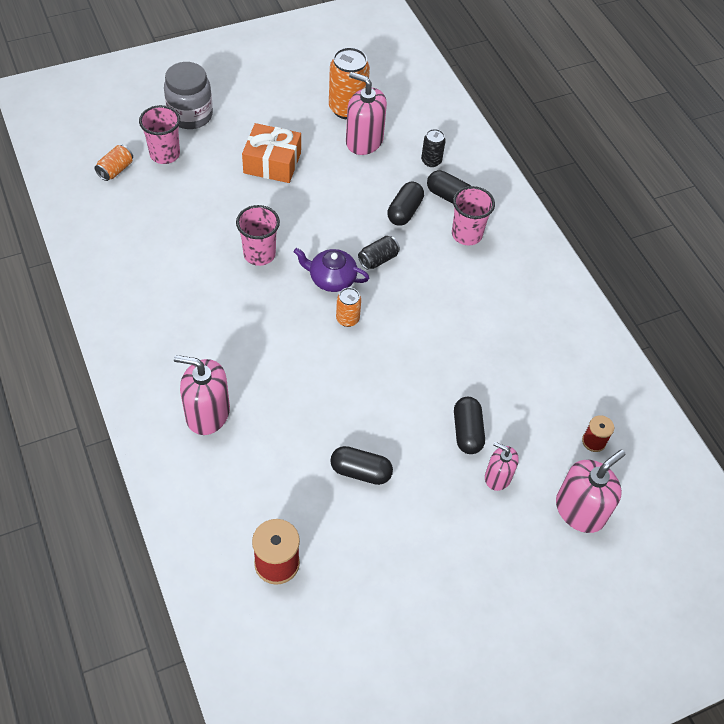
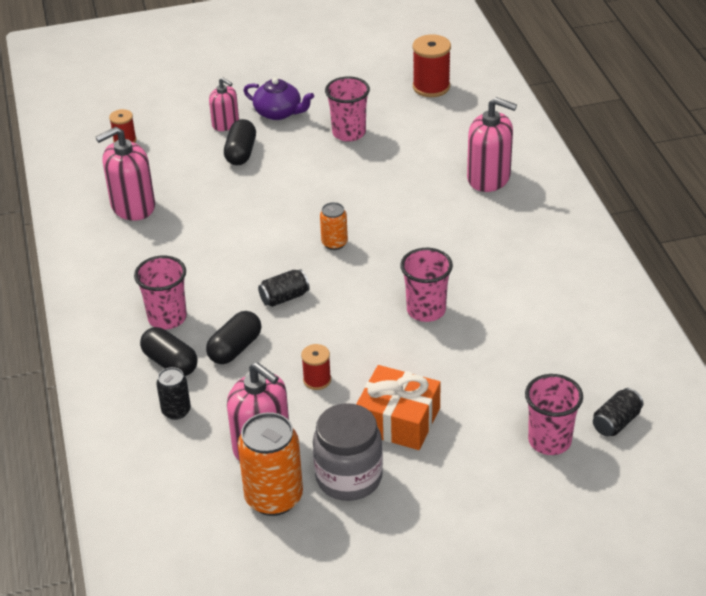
camera: 165 degrees left, 15 degrees down
(116, 170) = (616, 422): orange can -> black can
(190, 115) = (515, 500): grey jar -> grey jar (349, 477)
(331, 279) = (344, 281): purple teapot -> purple teapot (279, 112)
(336, 189) = (317, 380): none -> red spool
(360, 472) = (349, 133): black capsule -> pink cup
(580, 510) = (163, 101): pink soap dispenser -> pink soap dispenser (133, 206)

